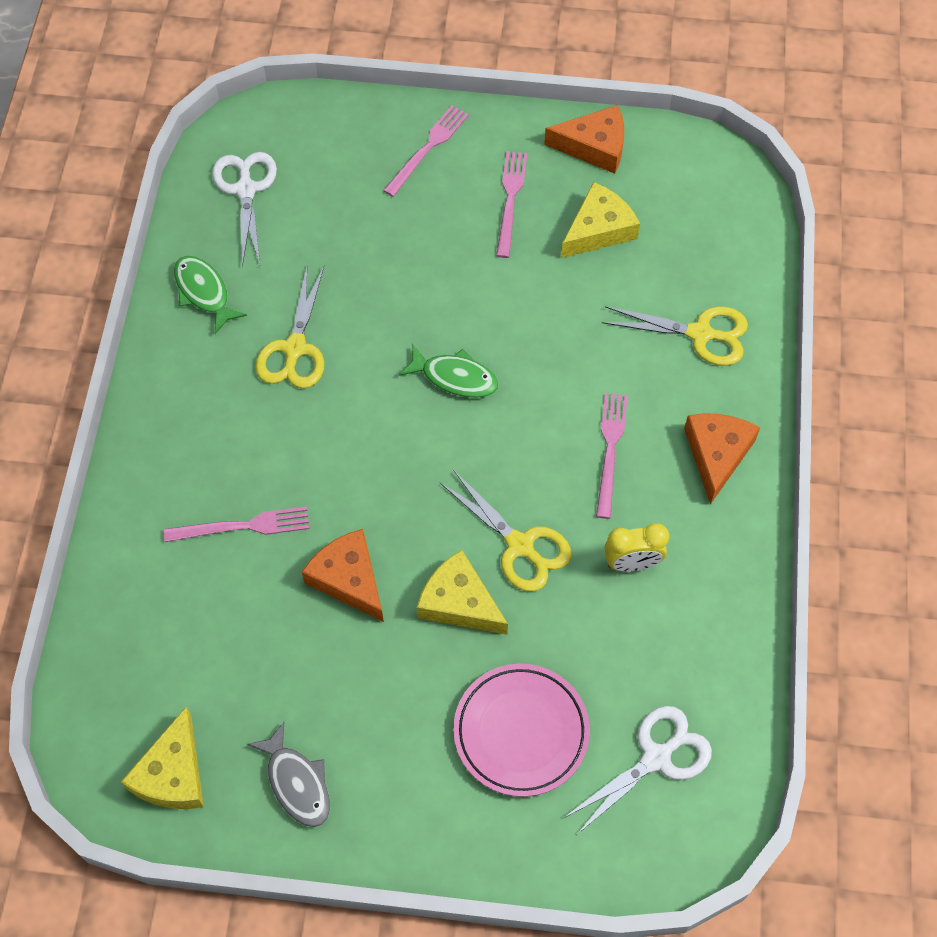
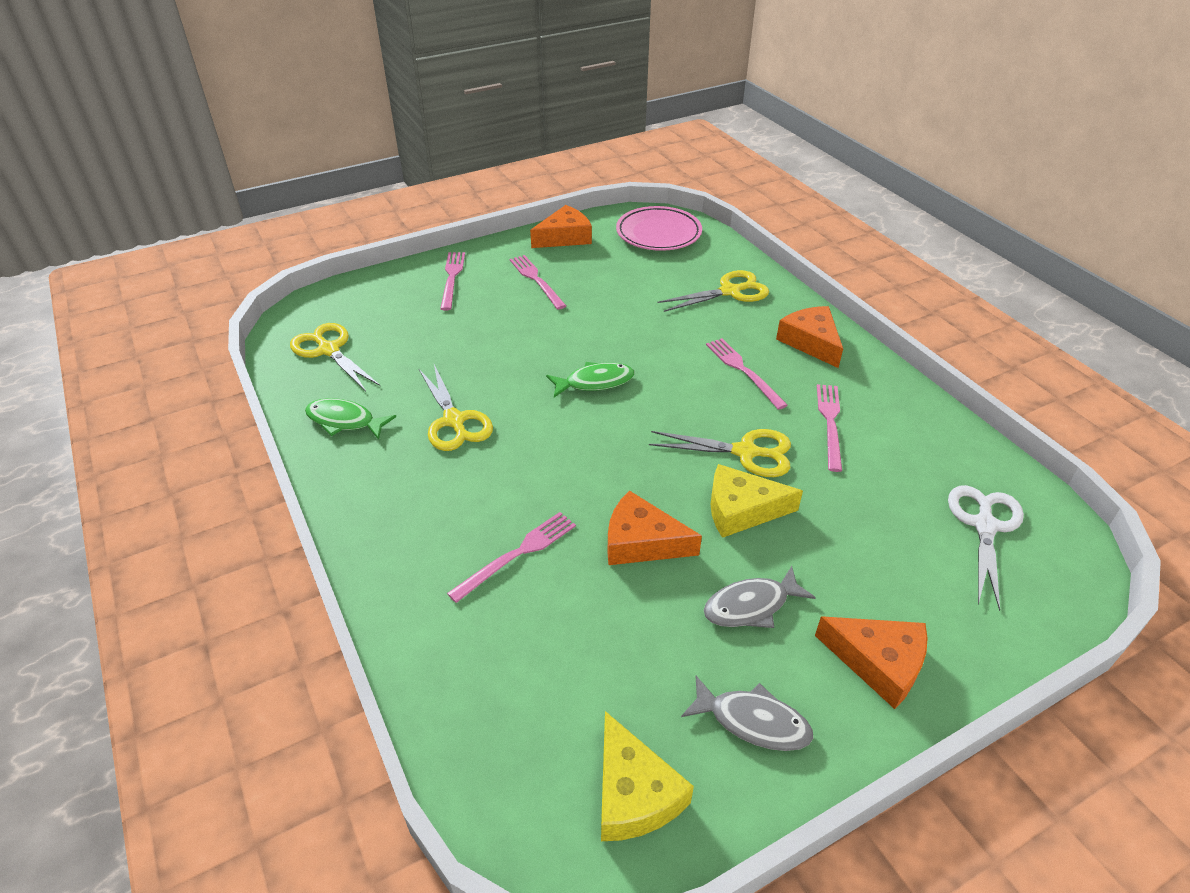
camera: 35 degrees left, 20 degrees down
(246, 190) = (329, 350): white scissors -> yellow scissors
(382, 694) = (751, 606): none -> grey fish
(433, 806) = (878, 663): none -> orange cheese
(521, 732) = (880, 567): pink plate -> pink plate (658, 233)
(598, 229) = (610, 271): yellow cheese -> none
(632, 563) = (830, 423): yellow clock -> pink fork

